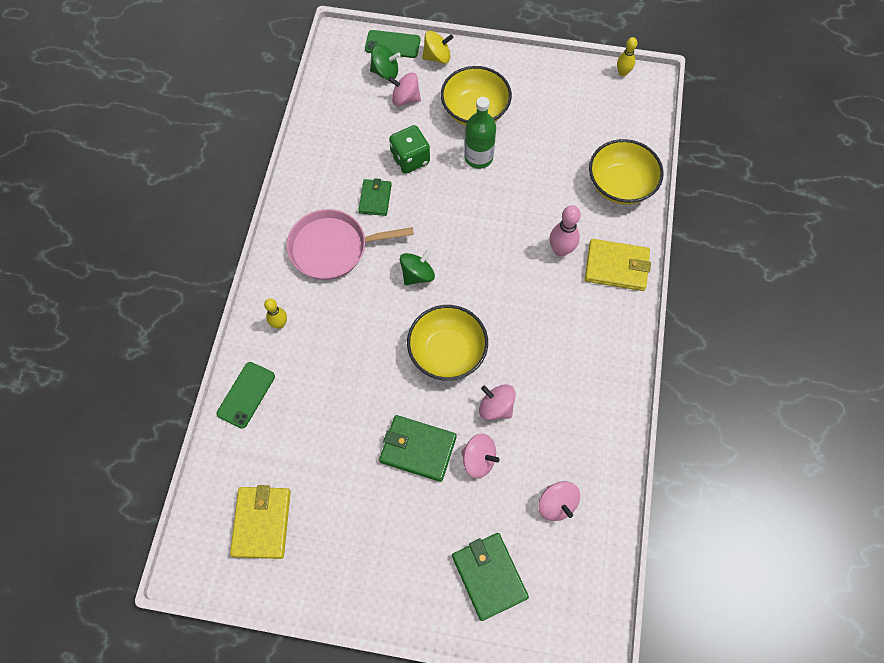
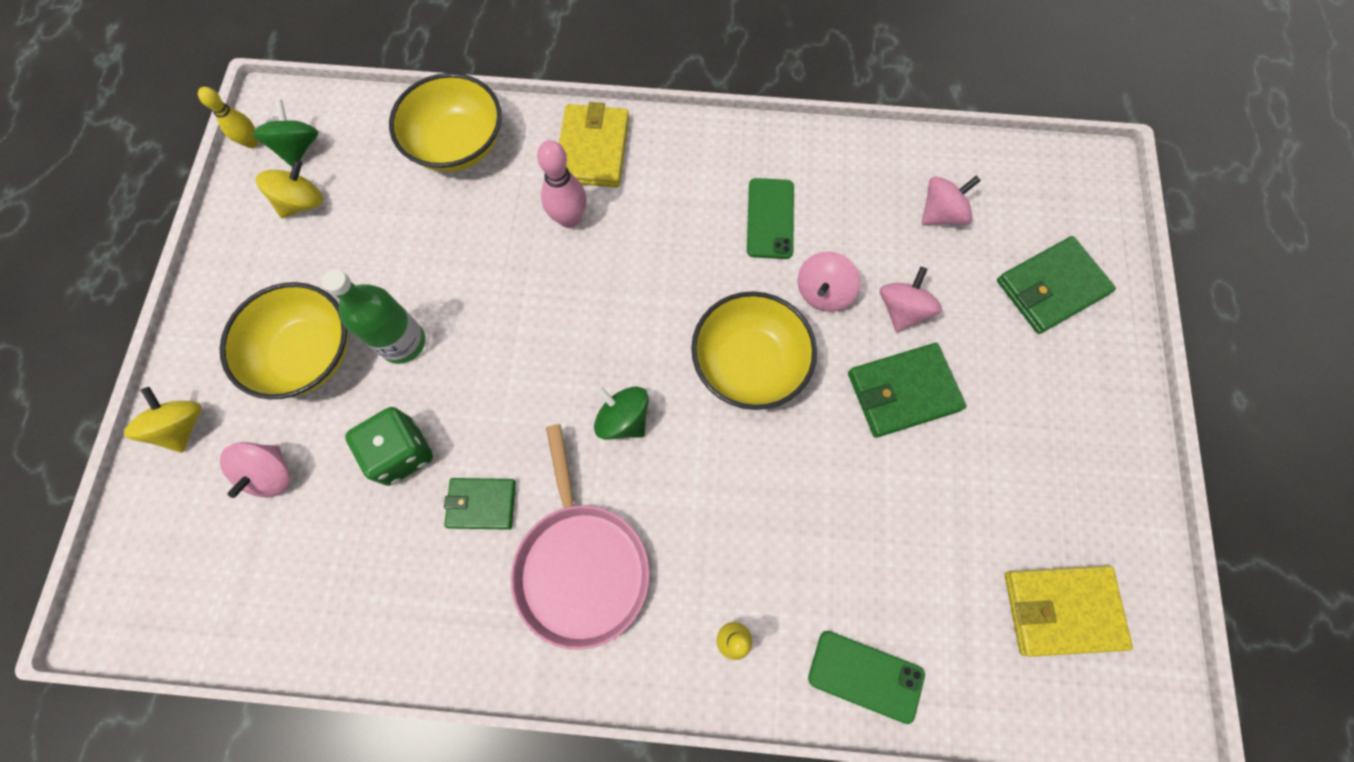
camera: 95 degrees left, 5 degrees up
(385, 72) = (205, 517): green spinning top -> green spinning top (298, 148)
(392, 44) = (140, 511): green phone -> green phone (770, 218)
(418, 449) = (903, 391): green wallet -> green wallet turned 60 degrees clockwise
(577, 102) = (302, 202): none -> yellow spinning top

